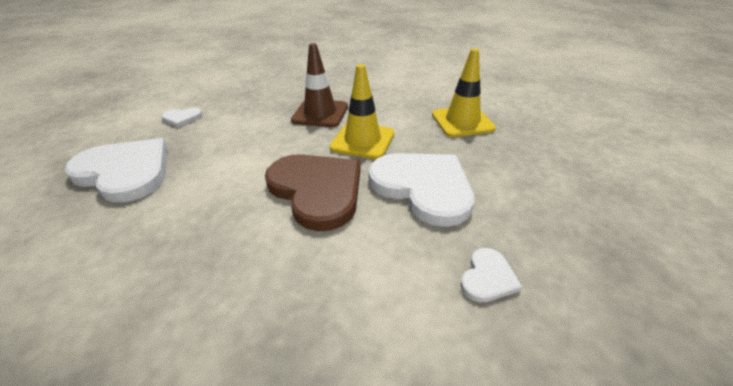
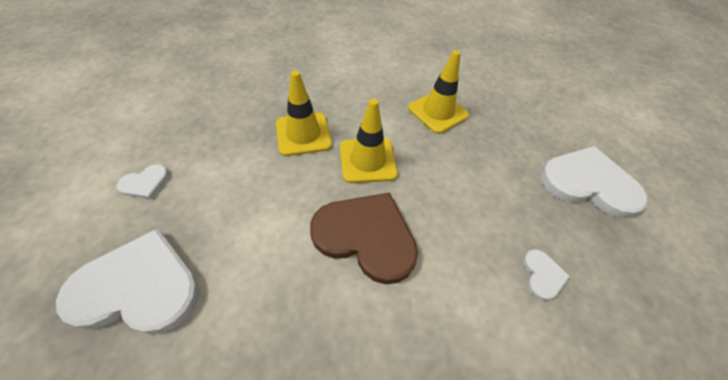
camera: 30 degrees left, 15 degrees up
(320, 113) = (303, 134): brown traffic cone -> yellow traffic cone
(423, 187) = (450, 201): white heart -> white heart (588, 183)

